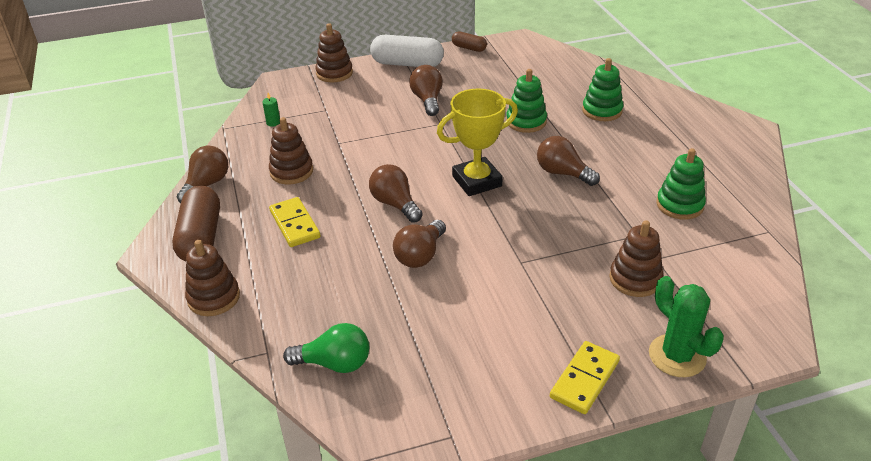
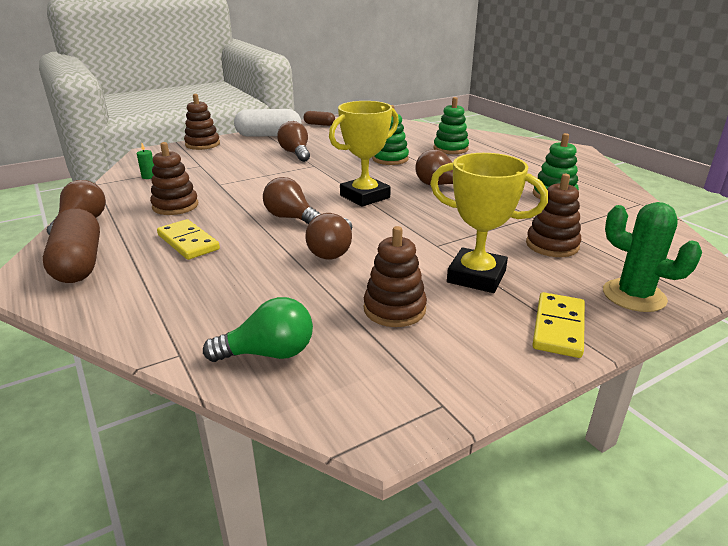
camera: 15 degrees left, 10 degrees down
(214, 298) = (101, 312): brown stacking toy -> brown stacking toy (394, 309)
(540, 308) = (476, 276): none -> yellow trophy

